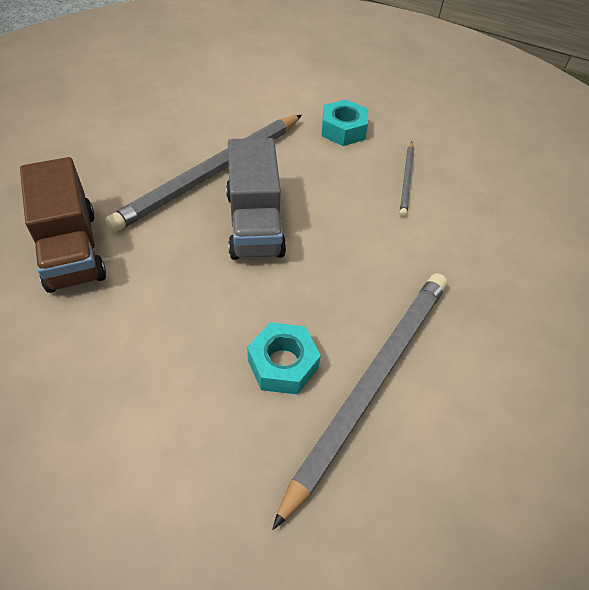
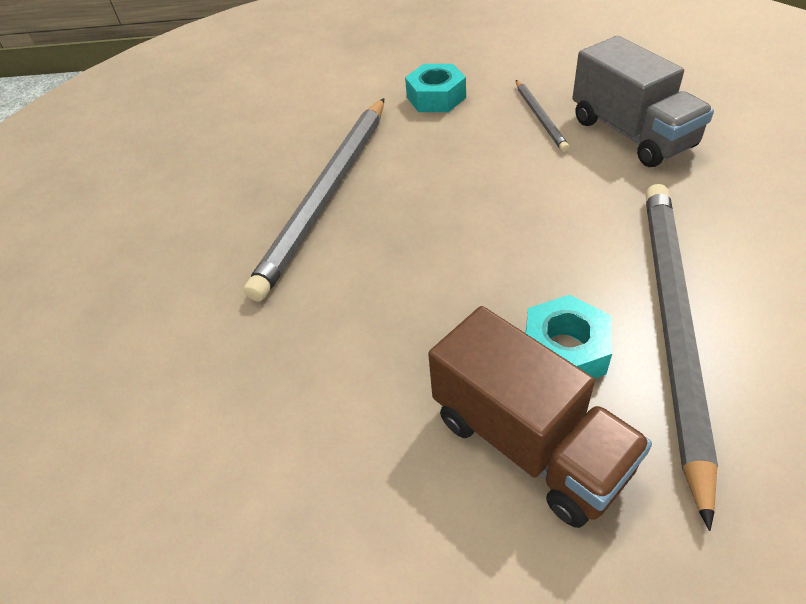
camera: 15 degrees left, 5 degrees down
(71, 249) = (221, 343): brown truck -> brown truck (528, 442)
(254, 223) = (416, 224): grey truck -> grey truck (631, 133)

